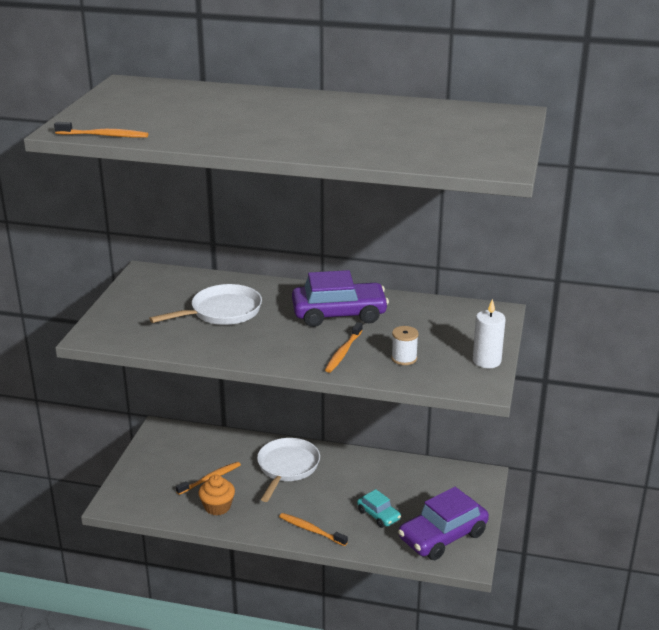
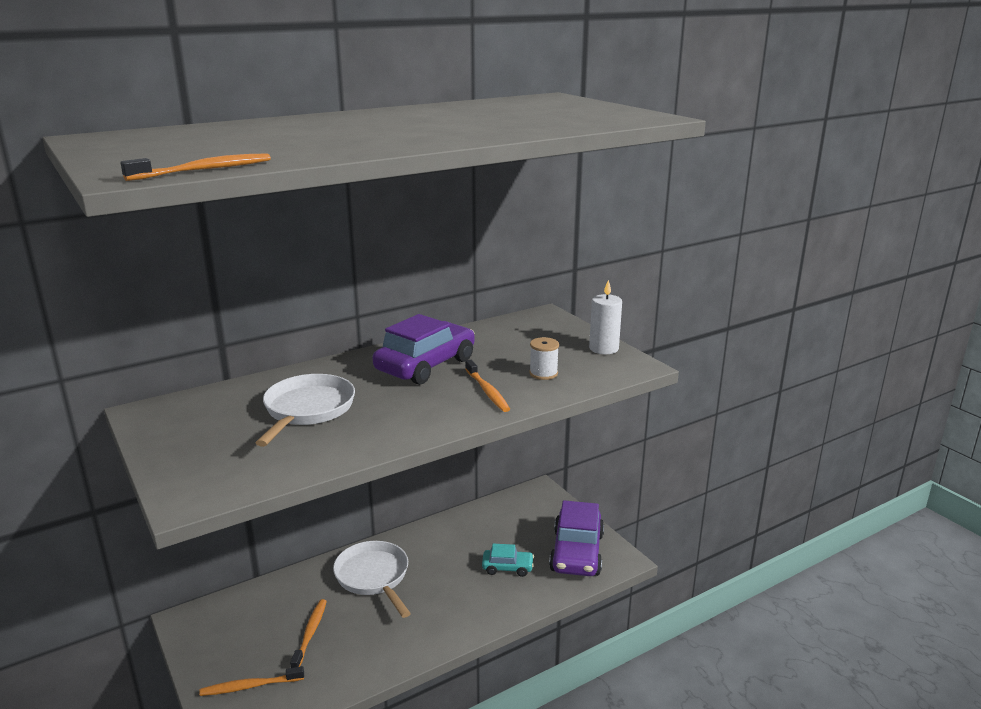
camera: 45 degrees left, 5 degrees down
(217, 507) = (354, 655): orange cupcake -> none
(311, 530) = (471, 617): orange toothbrush -> orange toothbrush (250, 686)

